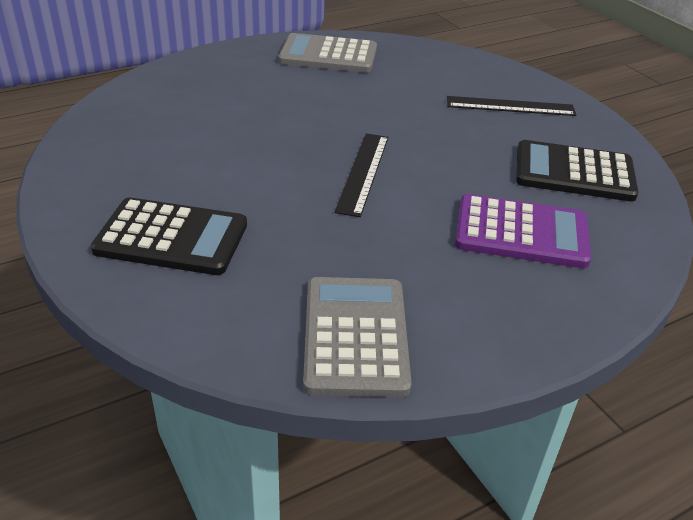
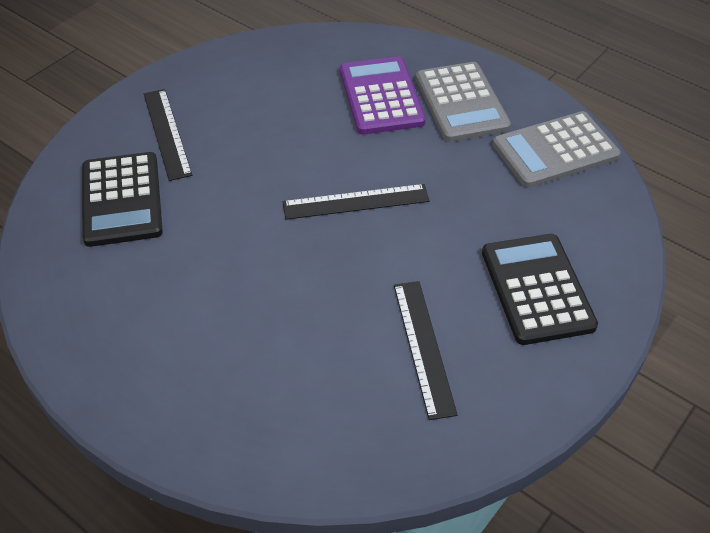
camera: 110 degrees left, 10 degrees up
(174, 159) = (423, 347): none -> black ruler
(328, 55) = (102, 310): grey calculator -> grey calculator (461, 103)
(574, 172) = (273, 80): black calculator -> black calculator (122, 200)

